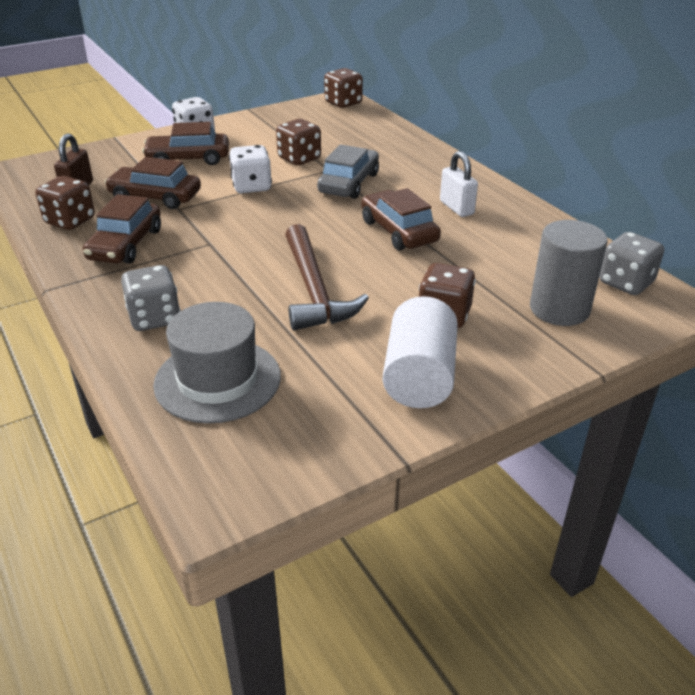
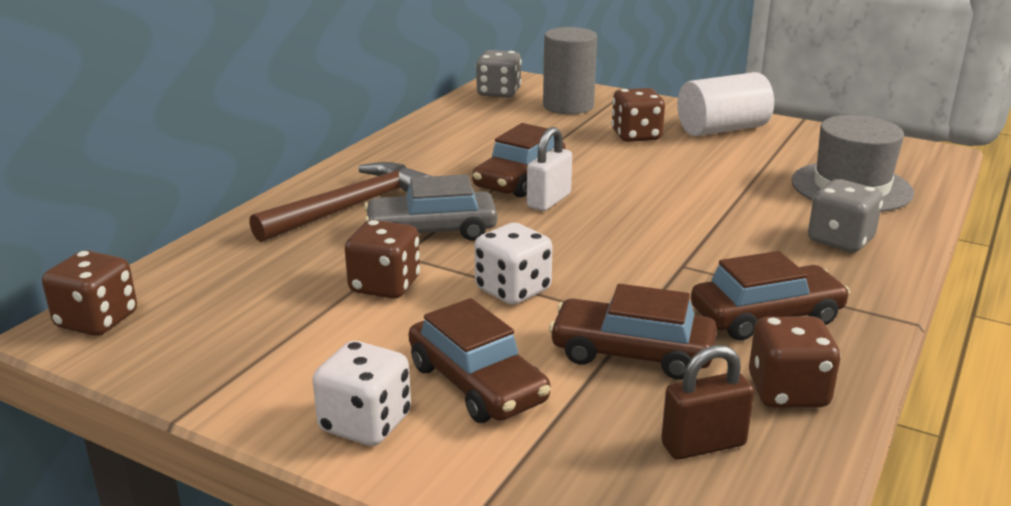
camera: 120 degrees left, 10 degrees down
(155, 197) = (632, 353): brown car -> brown car turned 120 degrees clockwise
(314, 290) = (679, 188): brown hammer -> brown hammer (351, 207)
(456, 208) = (433, 165): white padlock -> white padlock (549, 201)

